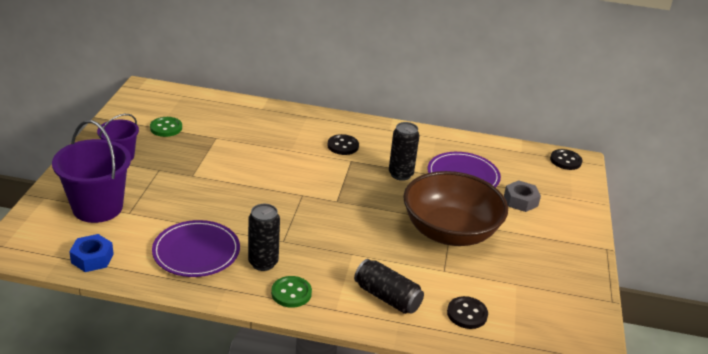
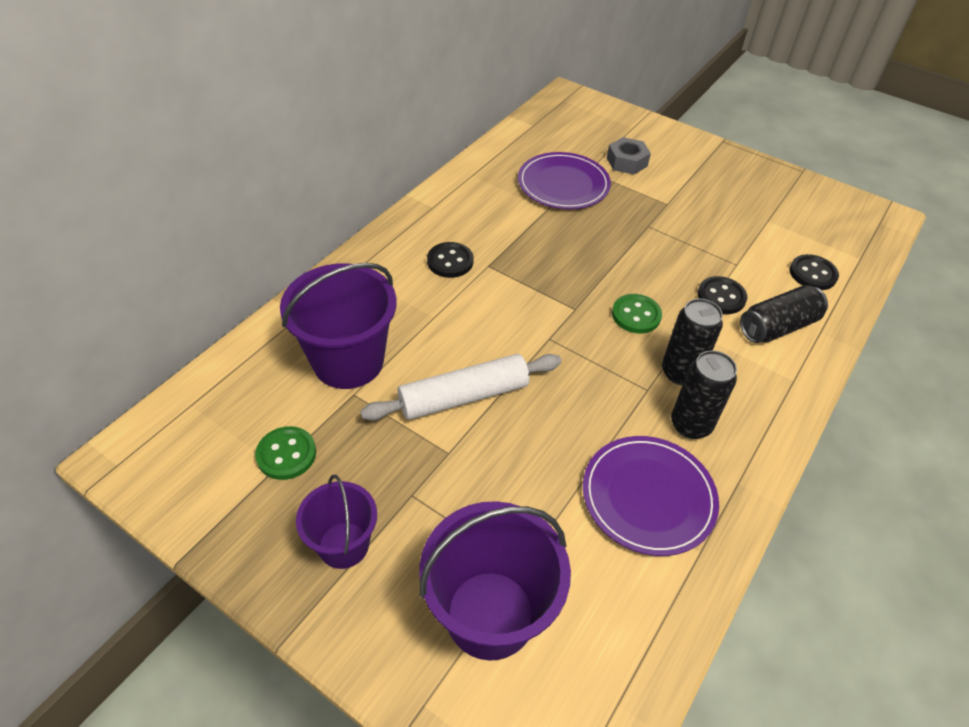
camera: 65 degrees left, 15 degrees up
(92, 258) = (633, 650): blue nut -> none
(235, 172) = (464, 396): none -> white rolling pin
(237, 130) = (348, 361): none -> purple bucket
(291, 293) = (758, 413): green button -> green button (636, 315)
(400, 174) = (539, 232): black can -> black can (680, 373)
(450, 232) = (668, 234): brown bowl -> none
(565, 161) = (564, 104): black button -> black button (721, 297)

